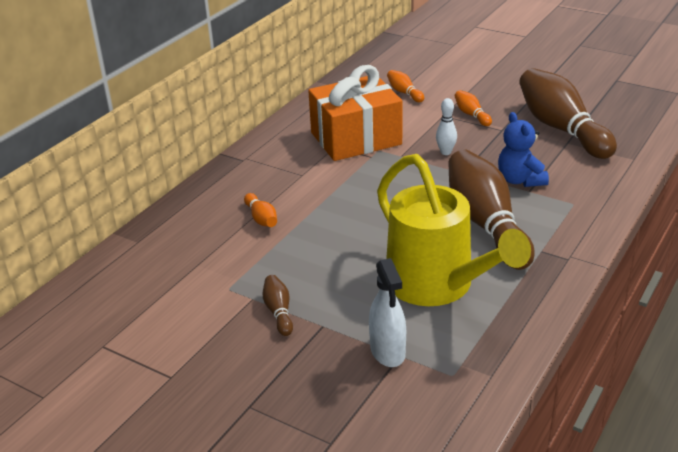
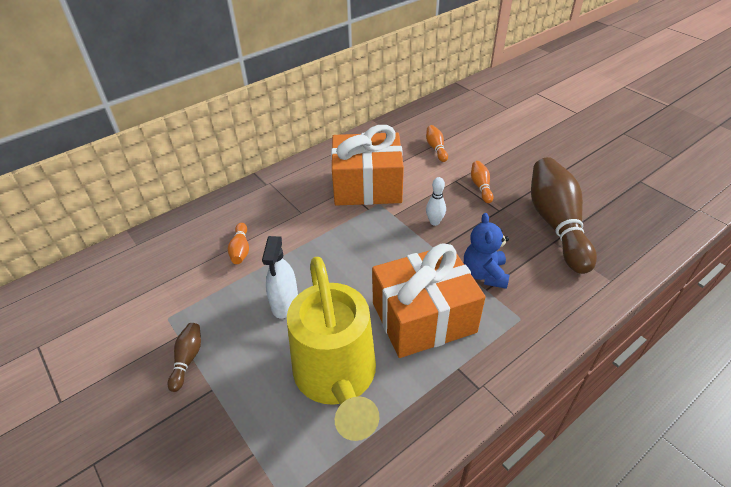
camera: 20 degrees right, 10 degrees up
(387, 351) = (245, 445): white spray bottle -> white spray bottle (285, 303)
(486, 224) = (423, 317): brown bowling pin -> orange gift

